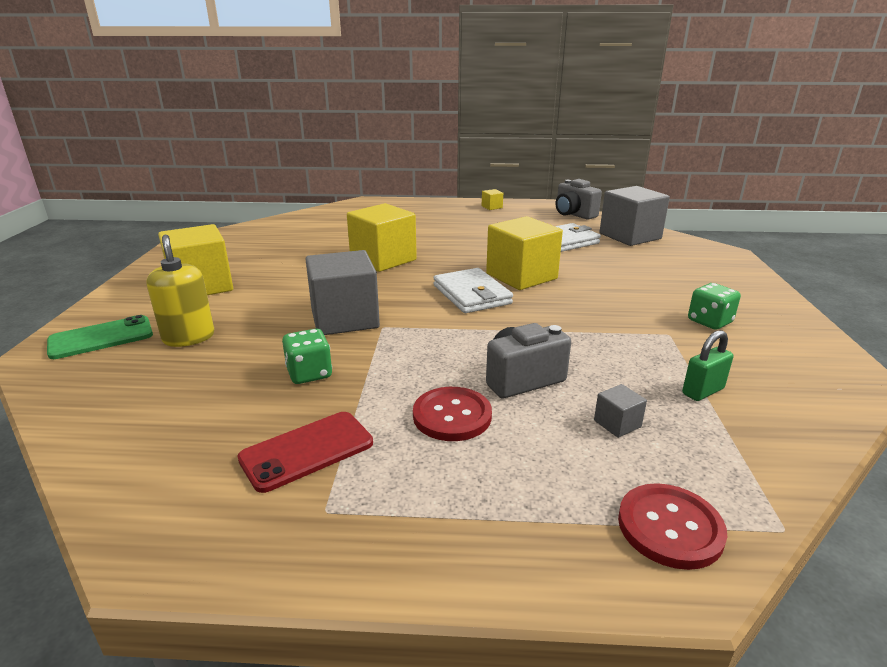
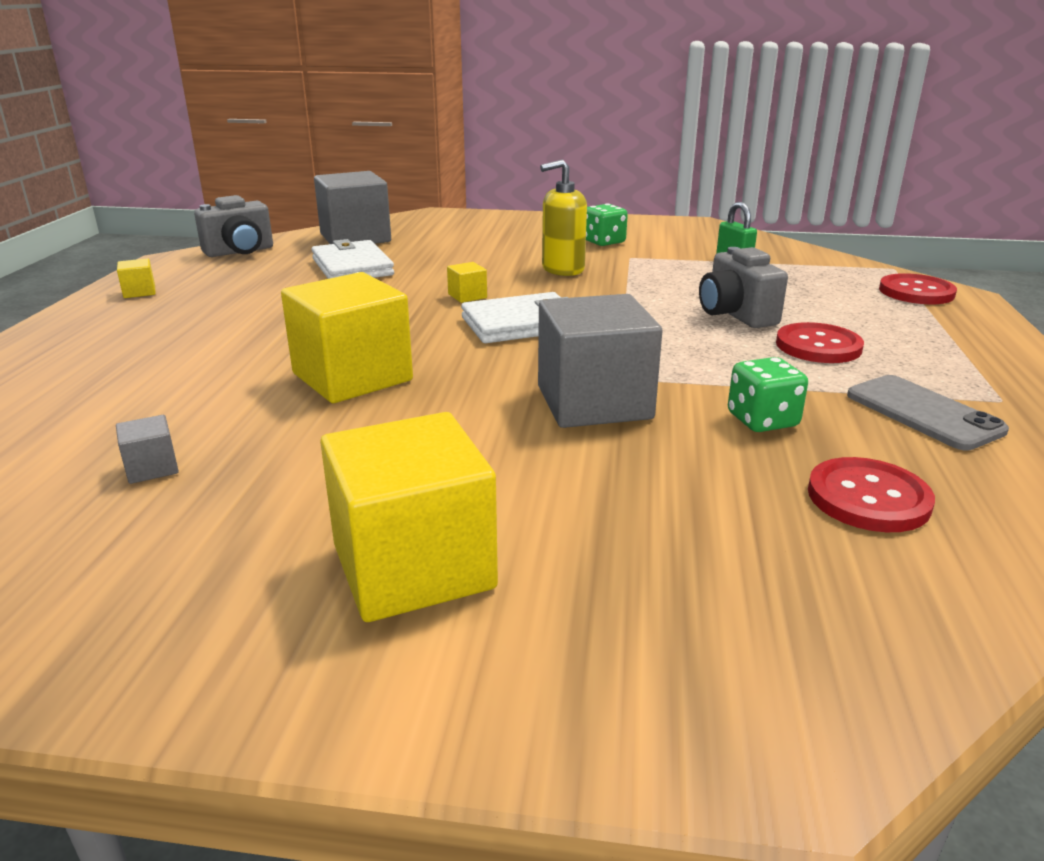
camera: 85 degrees left, 0 degrees up
(101, 338) = (689, 665): green phone -> none
(189, 337) = (672, 539): yellow soap dispenser -> yellow soap dispenser (562, 269)
(195, 401) = (868, 498): none -> red button
(307, 451) = (923, 413): red phone -> grey phone
(521, 276) = (467, 296): yellow cube -> yellow cube, size x0.42
(617, 424) = (797, 290): grey cube -> grey cube (152, 468)

